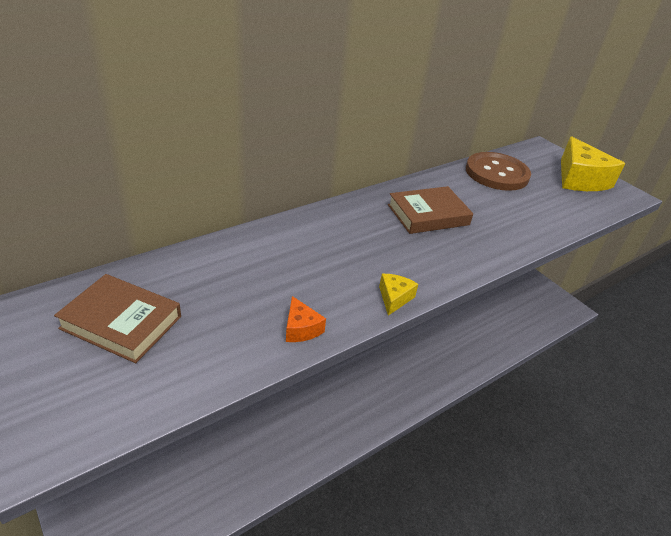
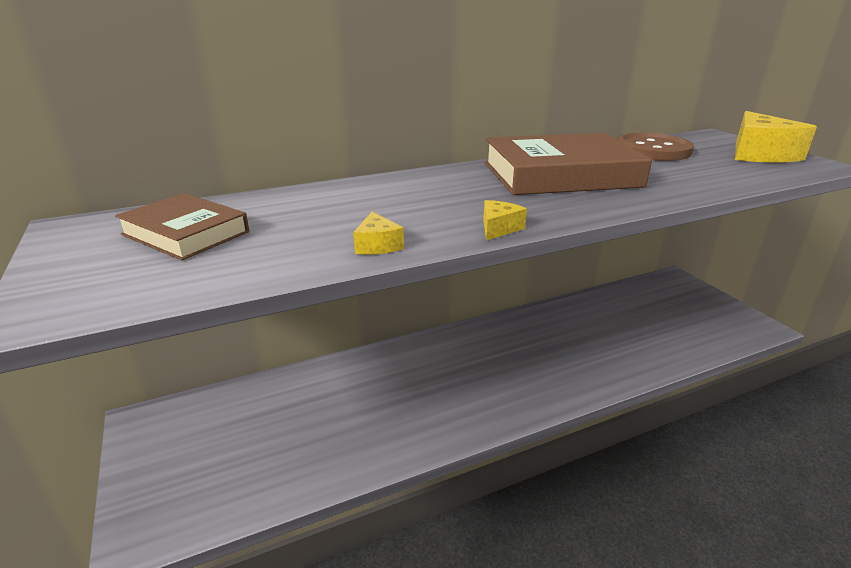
camera: 15 degrees right, 10 degrees down
(301, 328) = (377, 245): orange cheese -> yellow cheese
(428, 215) = (560, 174): brown book -> brown book, size x1.69

